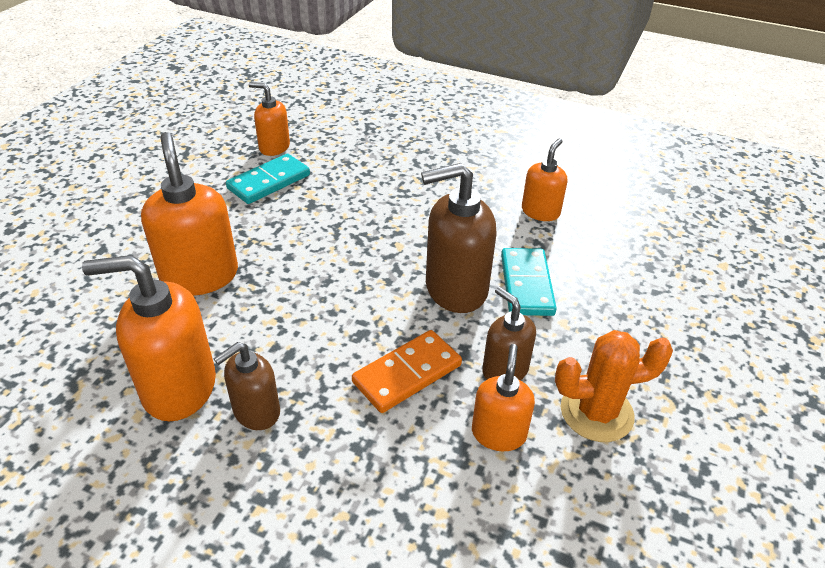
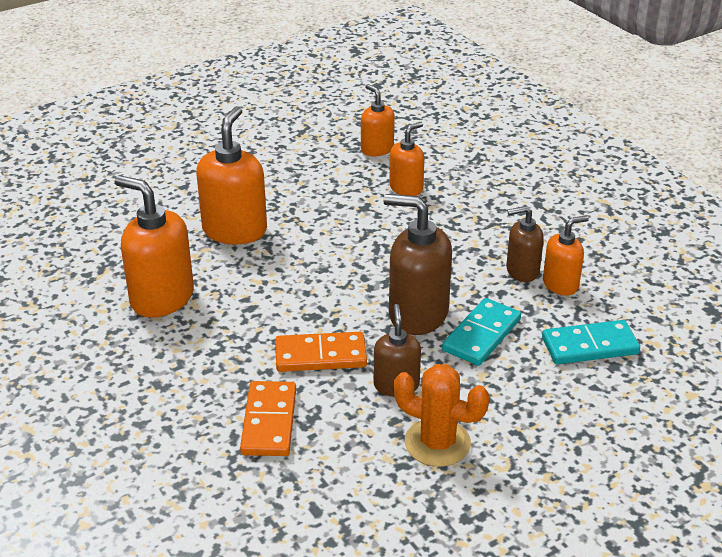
camera: 35 degrees right, 5 degrees down
(256, 412) = (197, 334): brown soap dispenser -> brown soap dispenser (522, 271)
(269, 182) = (347, 177): turquoise domino -> turquoise domino (589, 346)
(424, 478) = (269, 422): none -> orange domino
(498, 433) = (348, 421): orange soap dispenser -> orange soap dispenser (406, 188)

